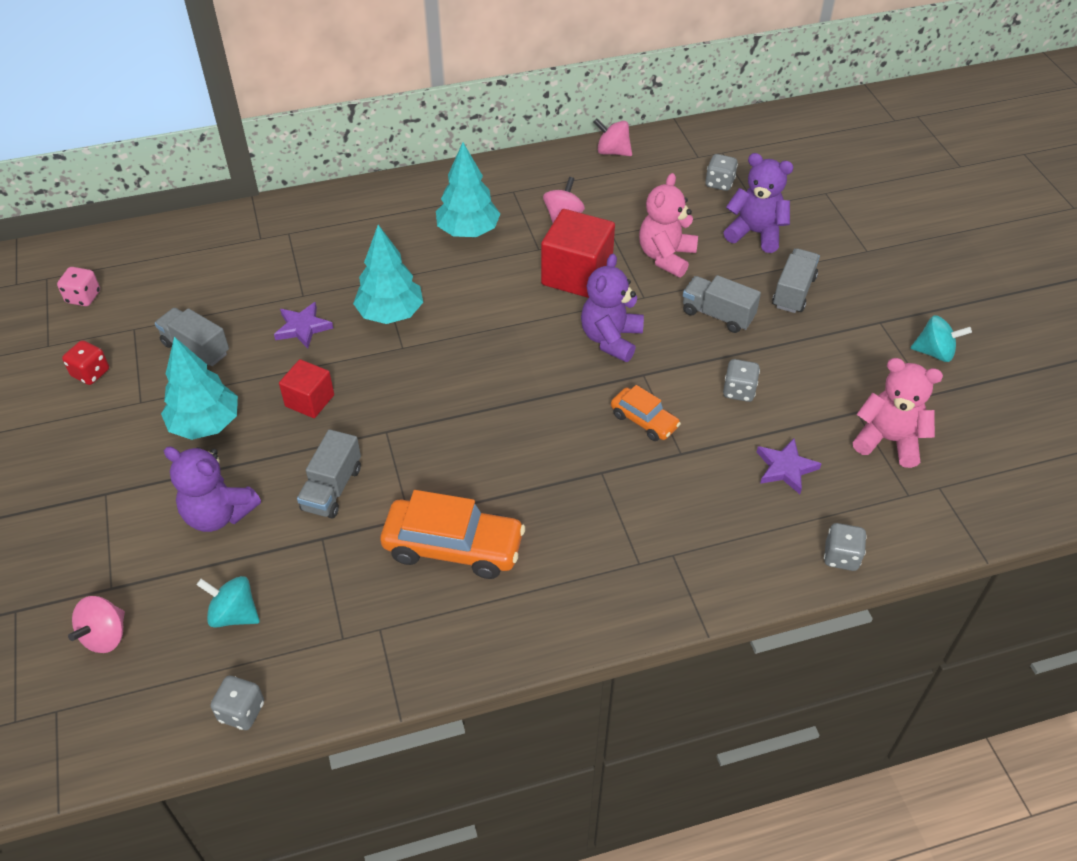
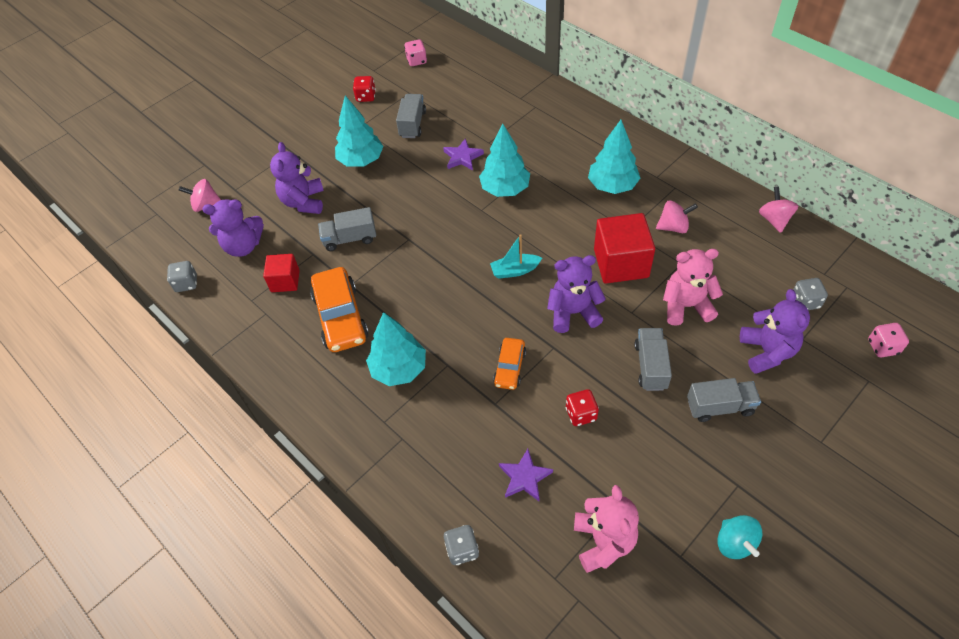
camera: 65 degrees right, 5 degrees up
(234, 614) = (243, 246): turquoise spinning top -> purple teddy bear
(309, 400) = (408, 192): red cube -> red cube (285, 281)
(517, 359) = (515, 270): none -> turquoise boat
(575, 519) = (399, 369): none -> turquoise tree
(739, 391) = (581, 414): grey dice -> red dice
(798, 167) = (883, 347): none -> pink dice

